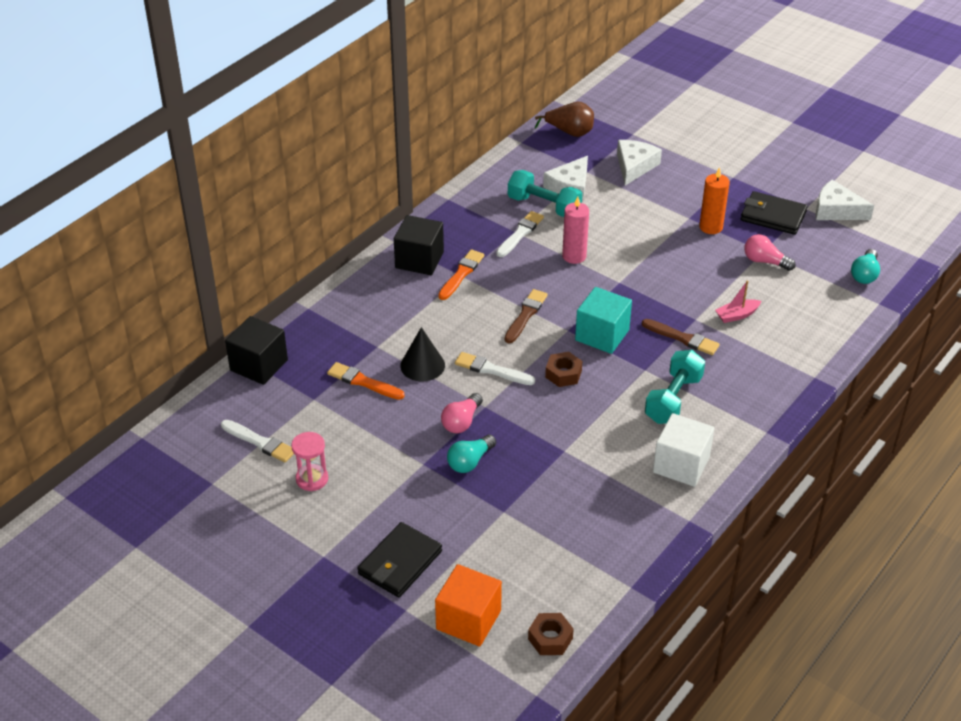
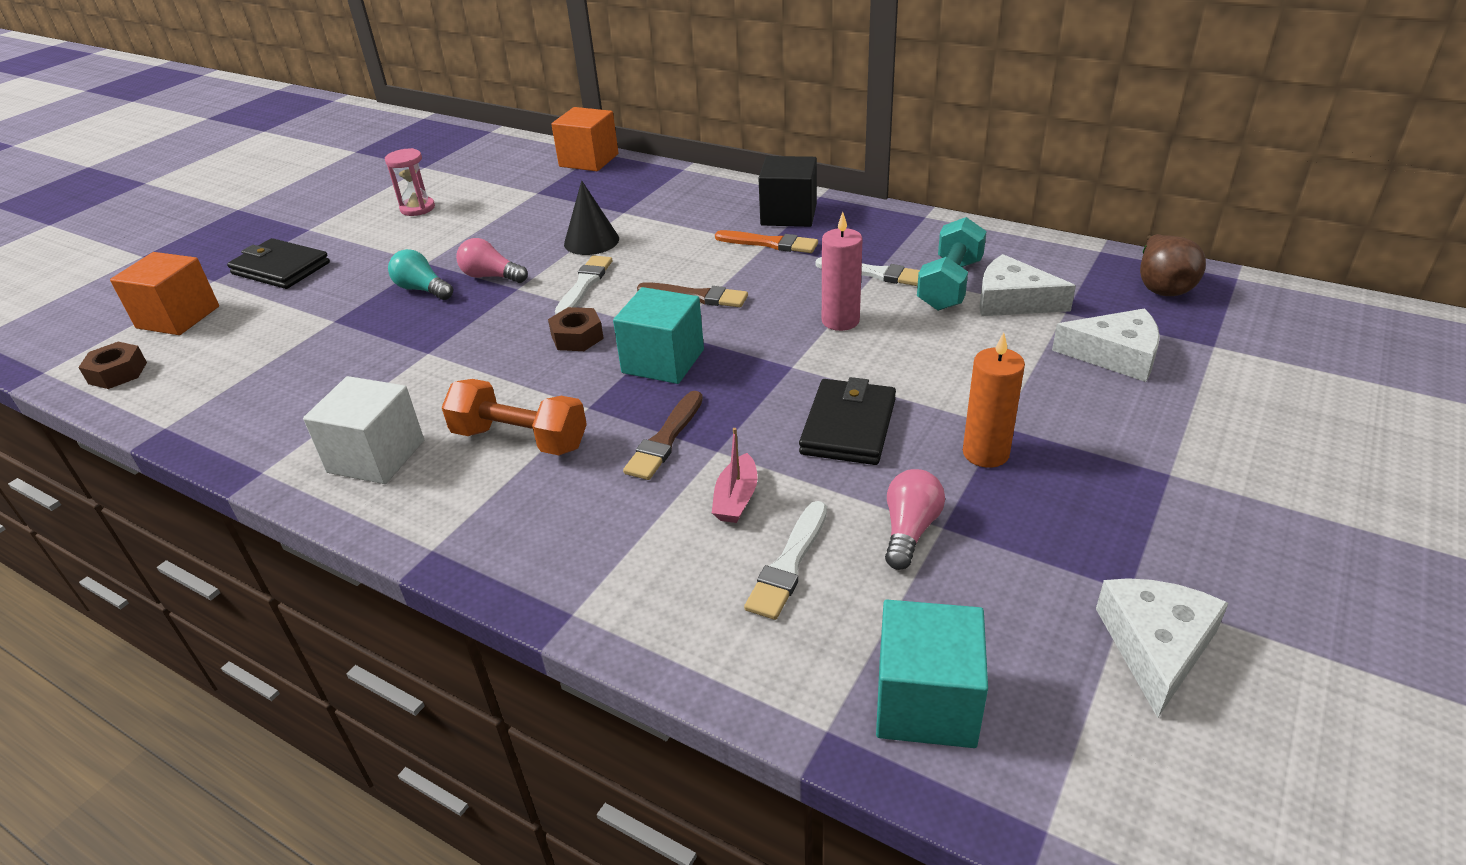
camera: 85 degrees right, 5 degrees down
(259, 365) = (589, 160): black cube -> orange cube
(259, 442) = (475, 177): white brush -> white brush (789, 563)
(363, 382) = (563, 213): orange brush -> none
(673, 399) = (520, 439): turquoise dumbbell -> orange dumbbell
(737, 315) = (736, 499): pink boat -> pink boat turned 135 degrees counterclockwise
(773, 216) = (1069, 537): black wallet -> black wallet (848, 426)
(864, 274) = (926, 702): turquoise light bulb -> turquoise cube

